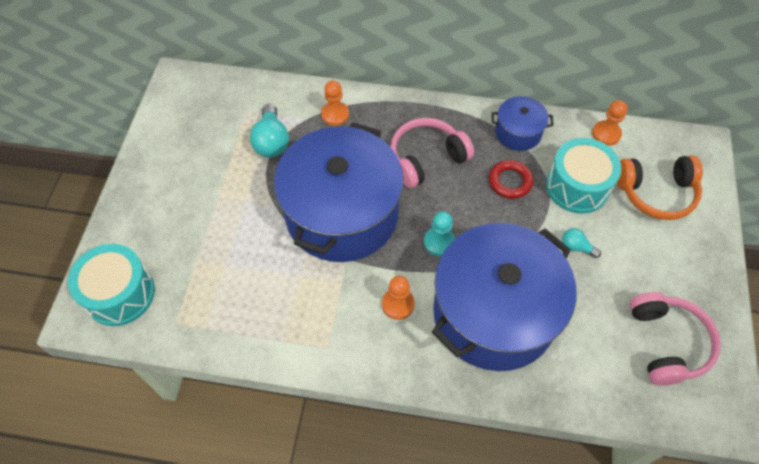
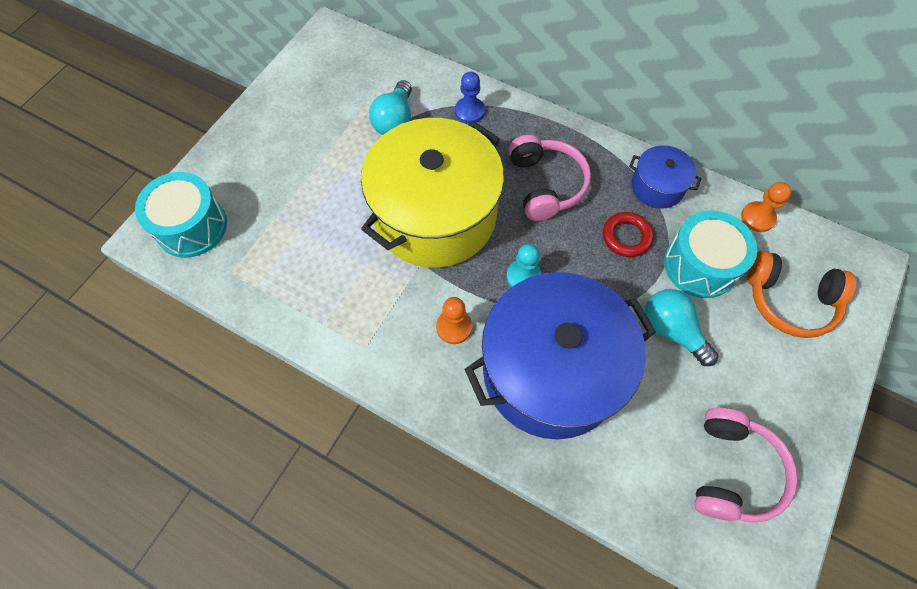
camera: 20 degrees right, 5 degrees up
(335, 114) = (469, 111): orange pawn -> blue pawn
(342, 213) = (435, 215): blue pot -> yellow pot
(426, 158) = (546, 185): pink headphones -> pink headphones turned 90 degrees clockwise
(576, 247) = (671, 331): turquoise light bulb -> turquoise light bulb, size x1.83

